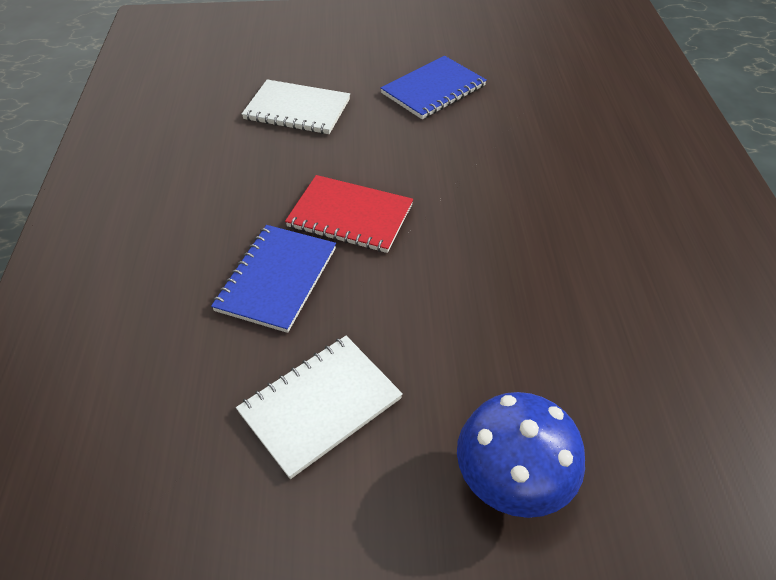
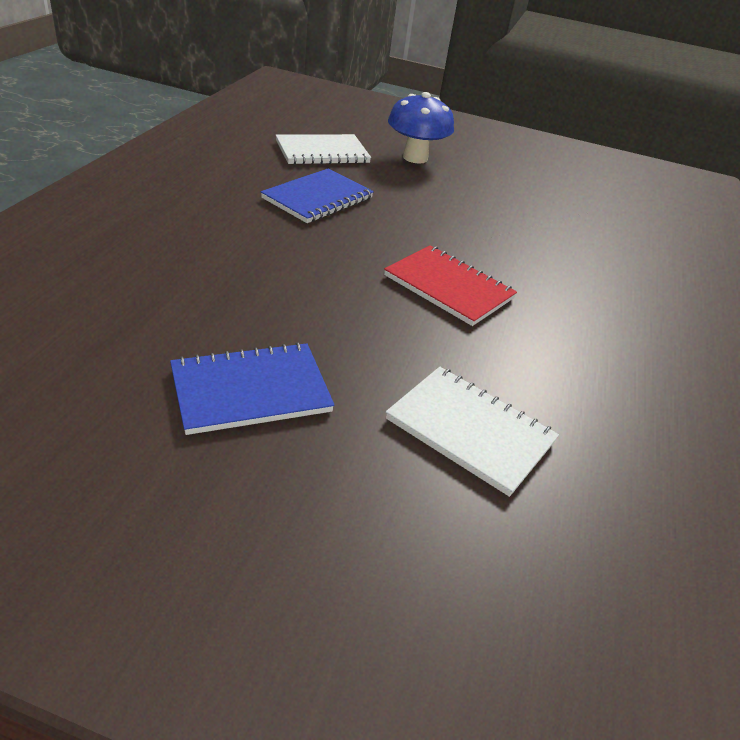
camera: 165 degrees left, 10 degrees down
(277, 279) = (528, 267): blue notebook -> blue notebook (317, 198)
(320, 406) = (509, 206): white notebook -> white notebook (322, 152)

